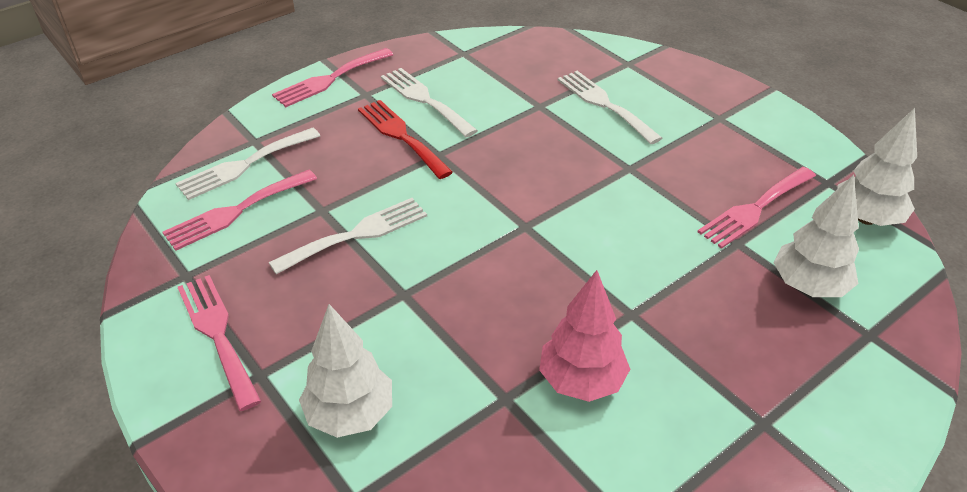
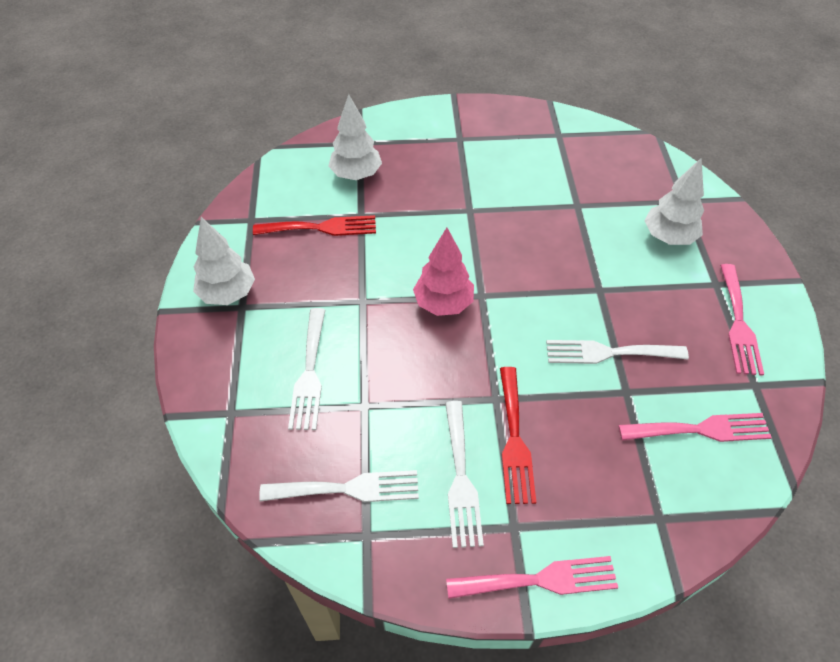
camera: 145 degrees left, 10 degrees up
(244, 165) = (679, 485): white fork -> white fork (348, 488)
(581, 381) = (530, 193): pink tree -> pink tree (443, 303)
(755, 209) = (321, 227): pink fork -> red fork
(866, 218) = (267, 189): white tree -> white tree (228, 294)

